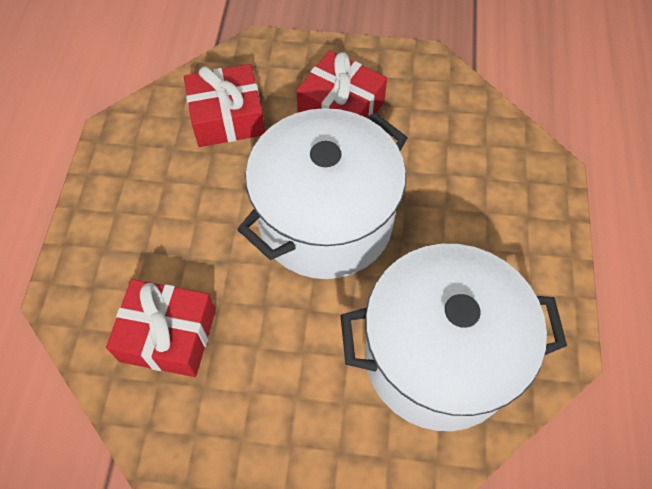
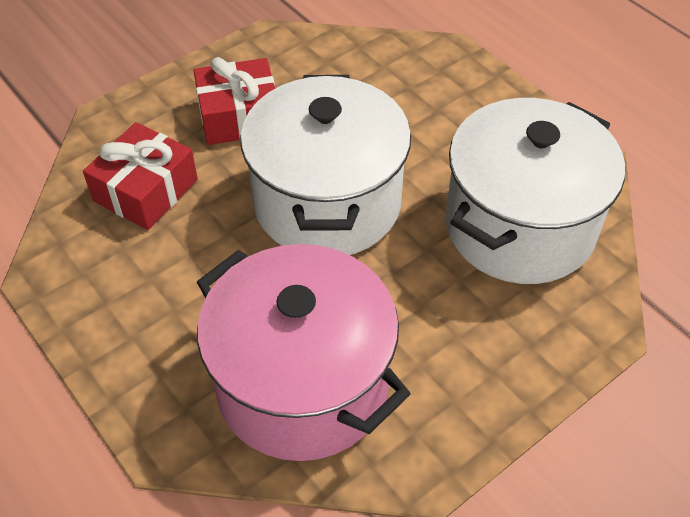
camera: 45 degrees left, 10 degrees down
(168, 335) = (302, 385): red gift -> pink pot

